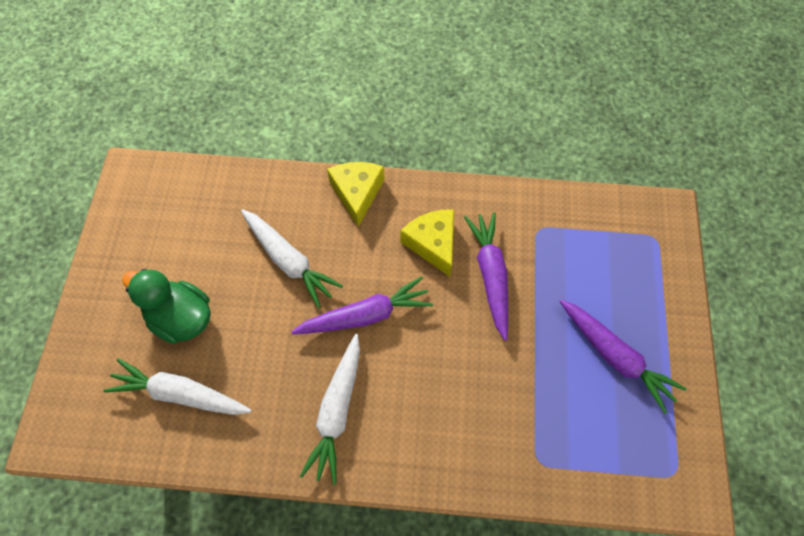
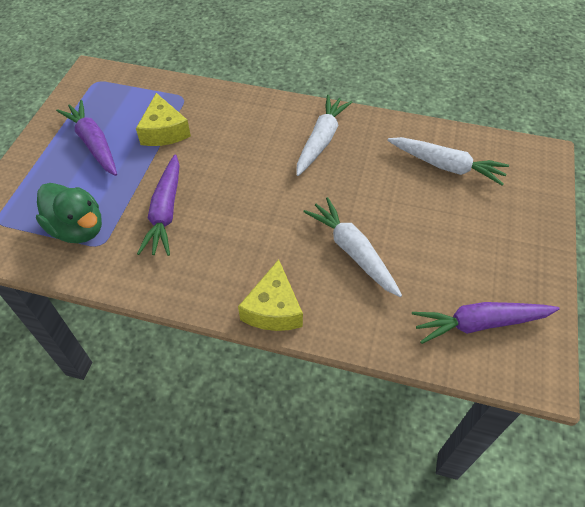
camera: 170 degrees left, 10 degrees down
(181, 318) = (453, 218): green duck -> green duck (78, 229)
(365, 315) = (287, 197): purple carrot -> purple carrot (480, 323)
(433, 244) = (209, 246): yellow cheese -> yellow cheese (164, 131)

